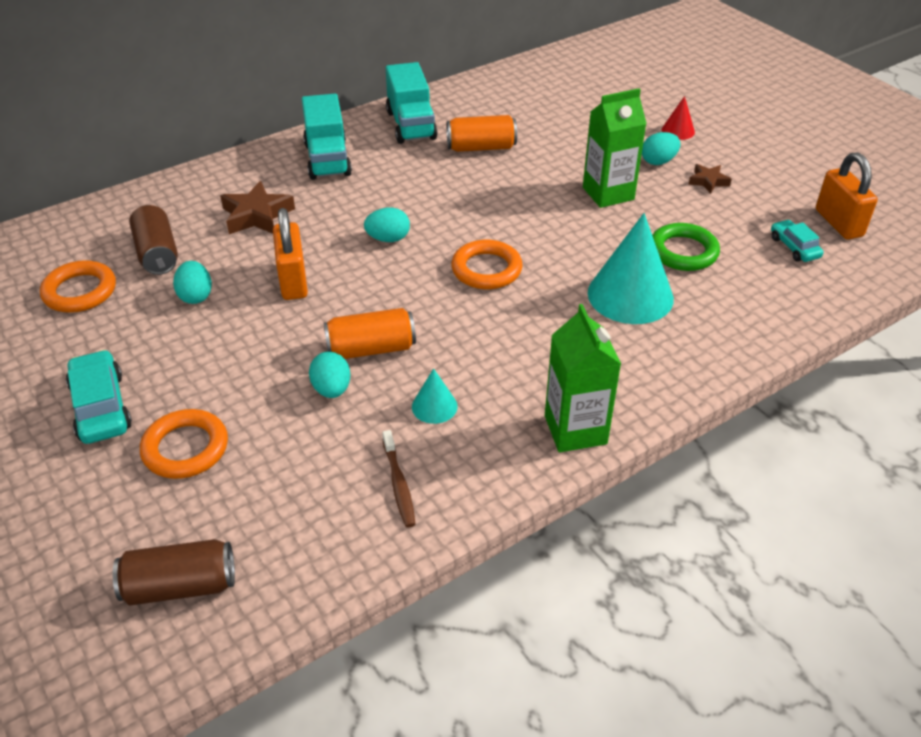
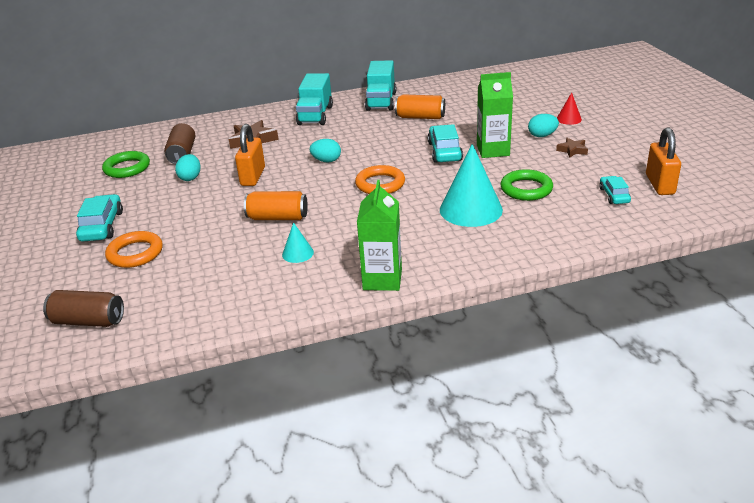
camera: 20 degrees right, 10 degrees down
(80, 291) = (127, 168): orange ring -> green ring
(332, 389) = (239, 235): turquoise egg -> none
(399, 484) = (248, 291): brown toothbrush -> none
(545, 203) = (444, 151): none -> turquoise car

